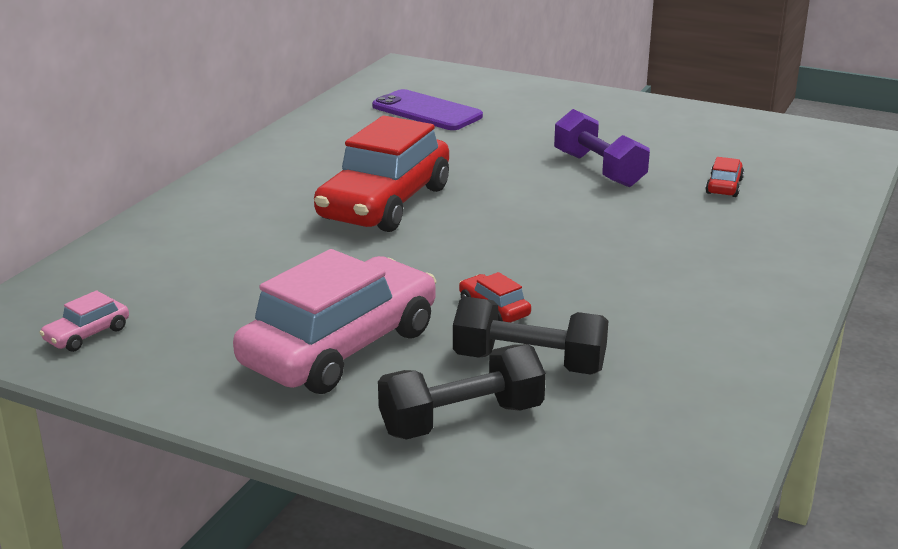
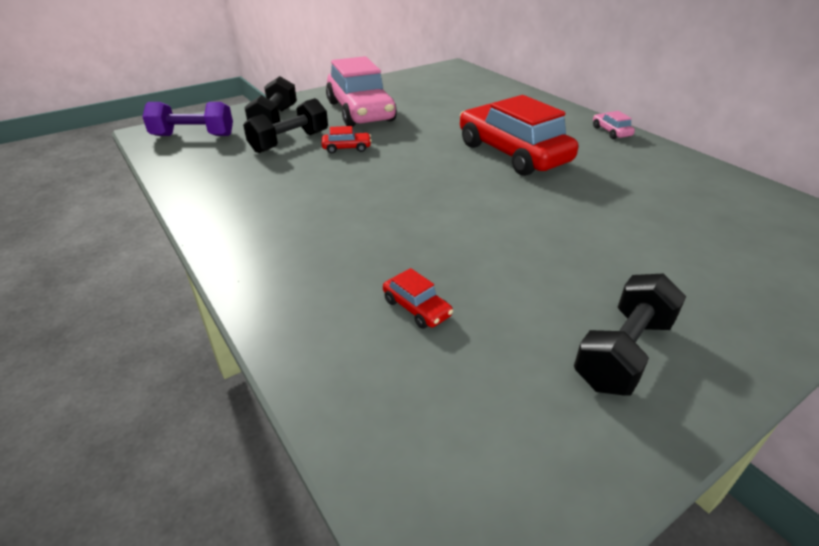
camera: 120 degrees right, 10 degrees up
(87, 334) = (431, 78): pink car -> pink car (611, 132)
(427, 111) = (711, 215): purple phone -> none
(599, 169) = (511, 253): purple dumbbell -> purple dumbbell (193, 136)
(660, 124) = (623, 352): none -> black dumbbell

